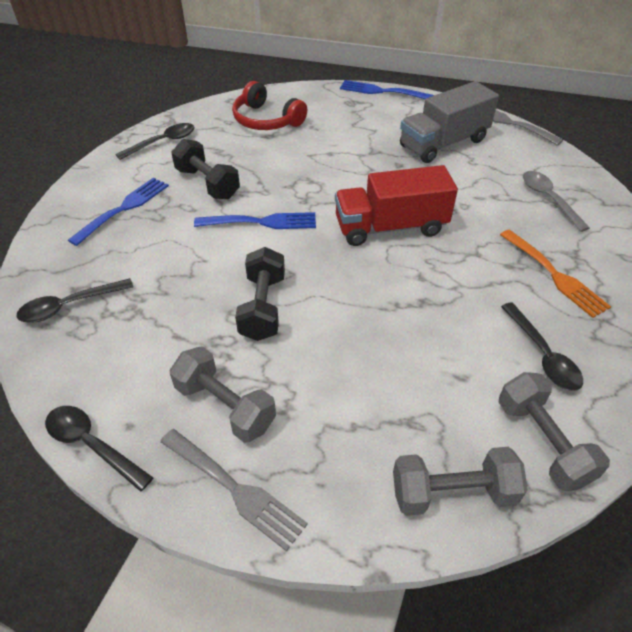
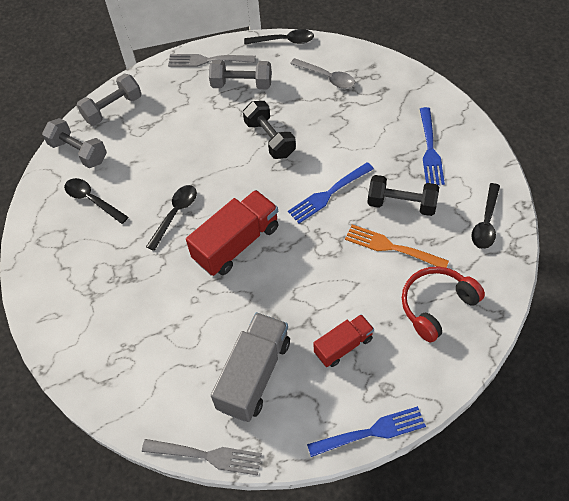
camera: 150 degrees right, 10 degrees up
(69, 306) = (374, 80): black spoon -> black spoon (175, 214)
(266, 120) = (436, 305): red headphones -> red headphones turned 45 degrees counterclockwise
(359, 130) = (343, 346): none -> red truck
(548, 199) = (129, 349): grey spoon -> grey spoon (327, 77)
(554, 275) = (102, 266): orange fork -> orange fork (391, 247)

